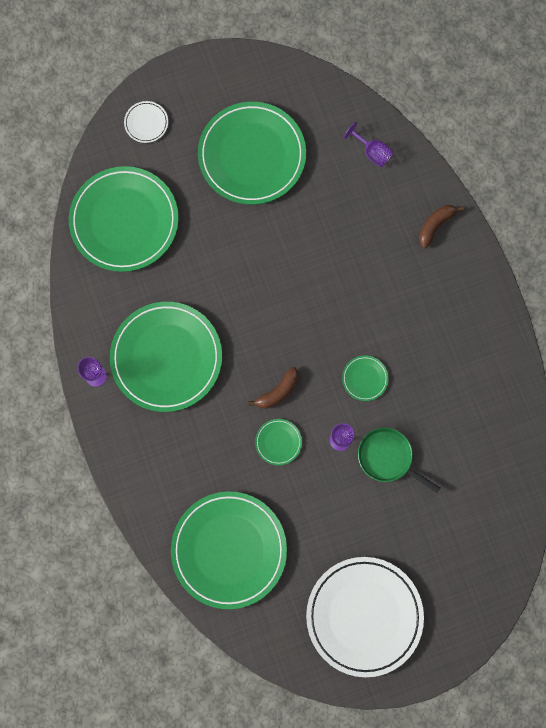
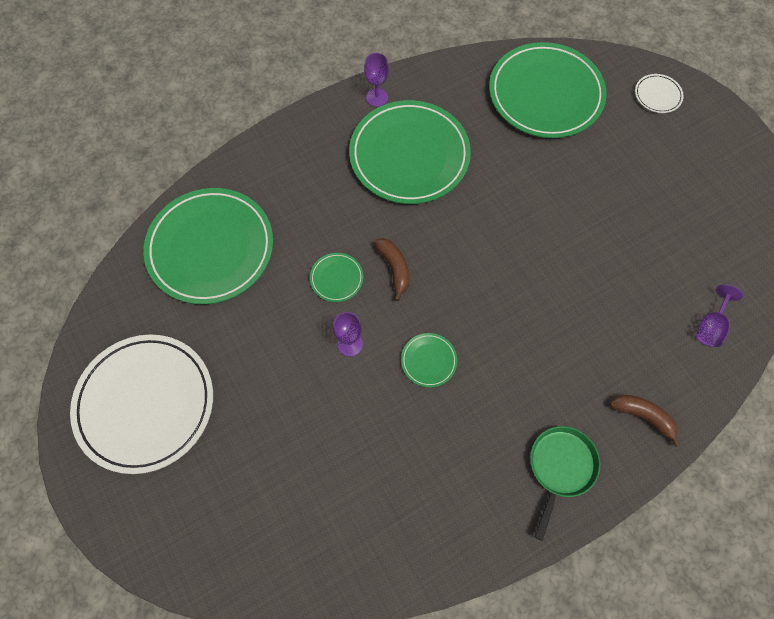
camera: 80 degrees right, 10 degrees down
(252, 155) = (658, 199): green plate -> none
(278, 391) = (394, 268): brown banana -> brown banana turned 150 degrees counterclockwise
(388, 458) = (337, 402): green pan -> green pan (560, 467)

